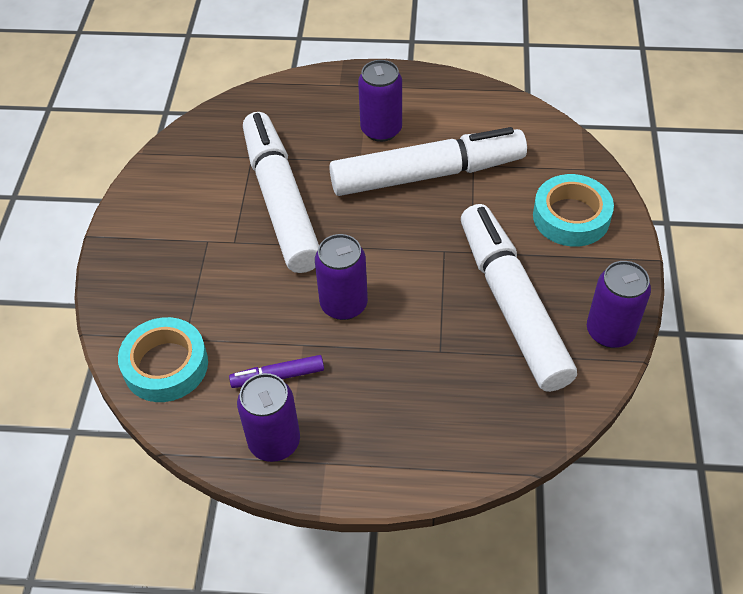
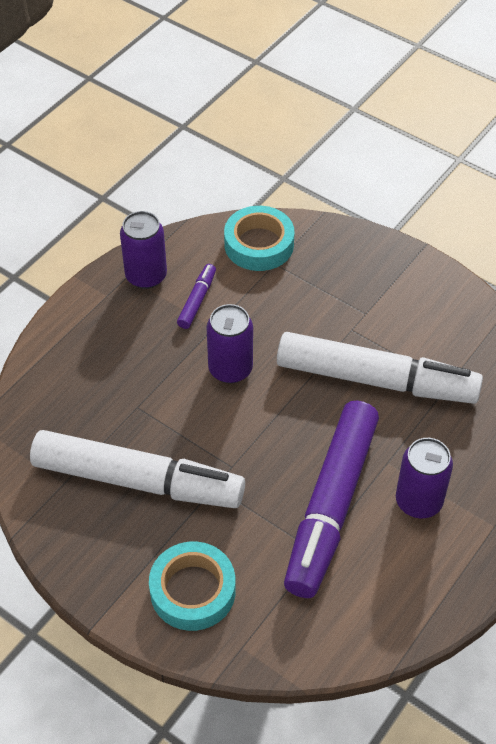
camera: 120 degrees right, 0 degrees up
(427, 174) = (331, 506): white marker -> purple marker
(610, 331) = (56, 533): purple can -> none

